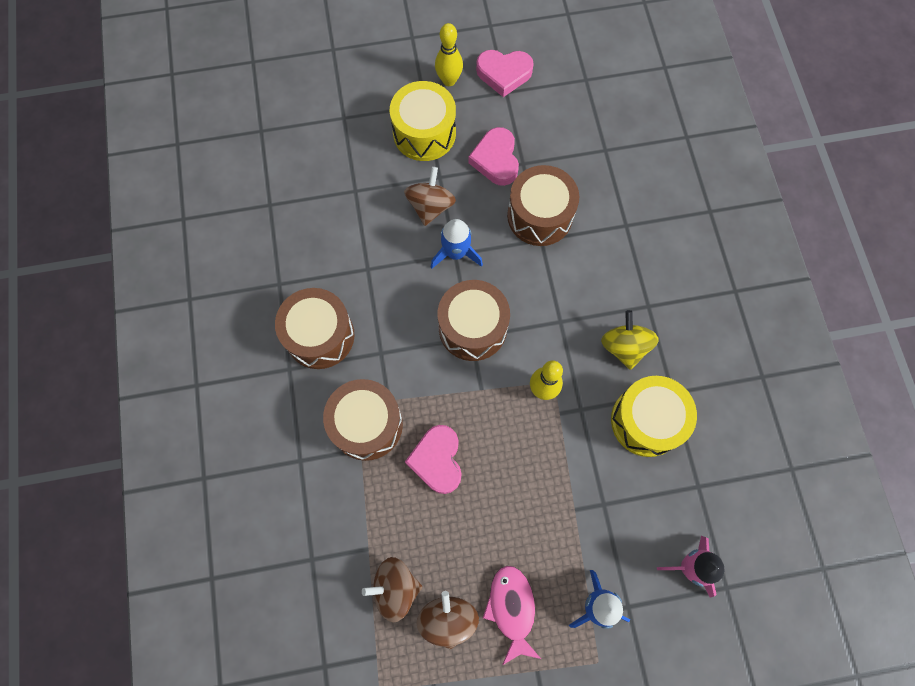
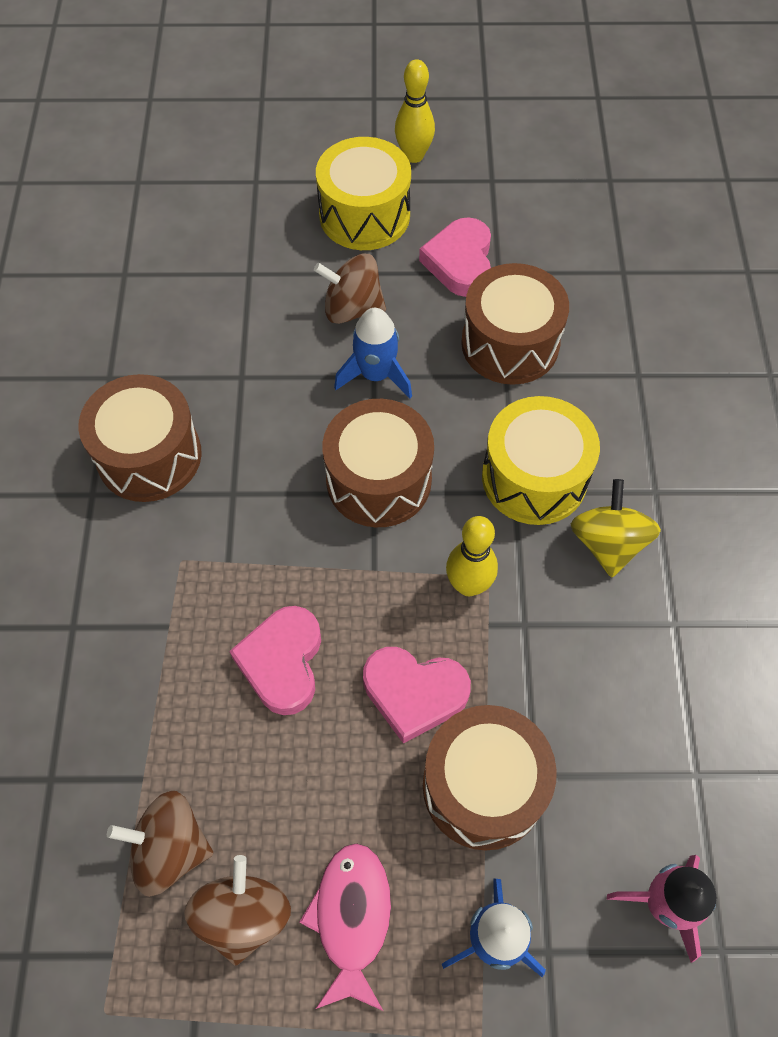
camera: 10 degrees right, 10 degrees down
(367, 424) = (187, 591): brown drum -> brown drum (483, 786)
(430, 206) = (352, 308): brown spinning top -> brown spinning top turned 105 degrees counterclockwise
(504, 74) = (493, 157): pink heart -> pink heart (414, 693)
(646, 421) = (625, 659): yellow drum -> yellow drum (534, 477)

